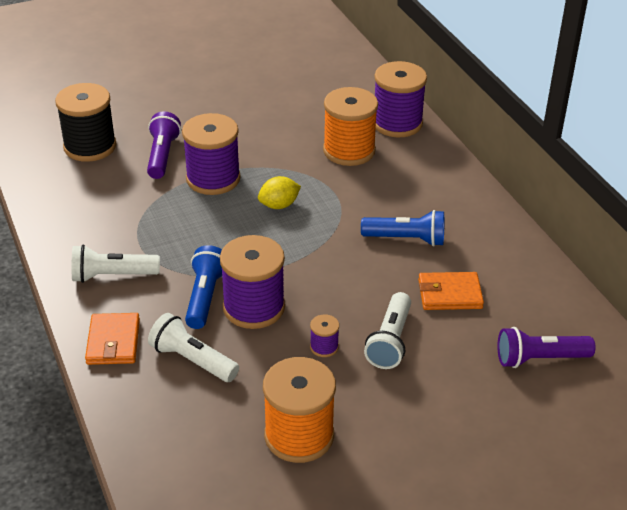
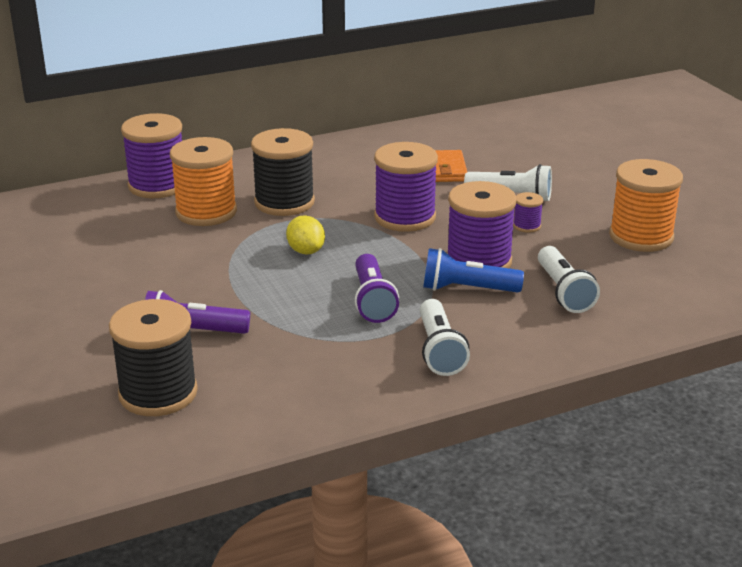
camera: 90 degrees left, 10 degrees down
(113, 342) = (549, 340): orange wallet -> none
(192, 360) = (563, 292): white flashlight -> white flashlight turned 45 degrees counterclockwise
(213, 179) = (250, 293): purple spool -> purple spool (405, 217)
(369, 191) = (284, 202): none -> black spool
(406, 239) = (364, 186): blue flashlight -> none
(539, 359) = (517, 140): purple flashlight -> purple flashlight (372, 301)

